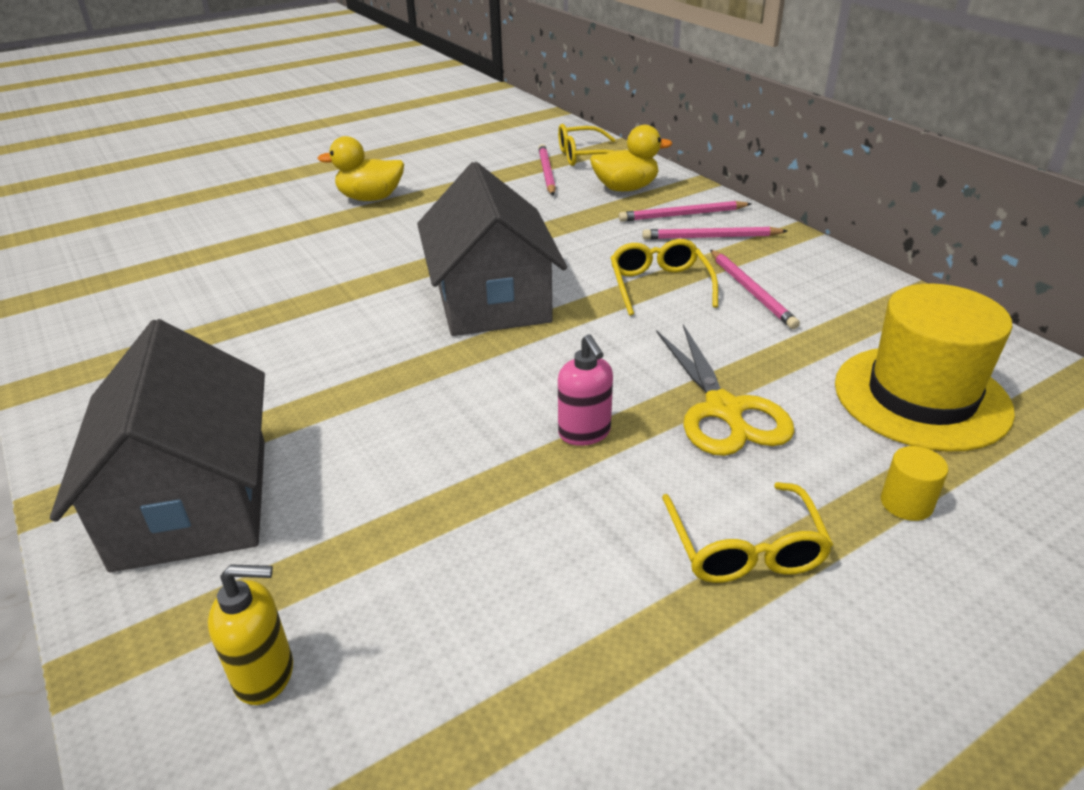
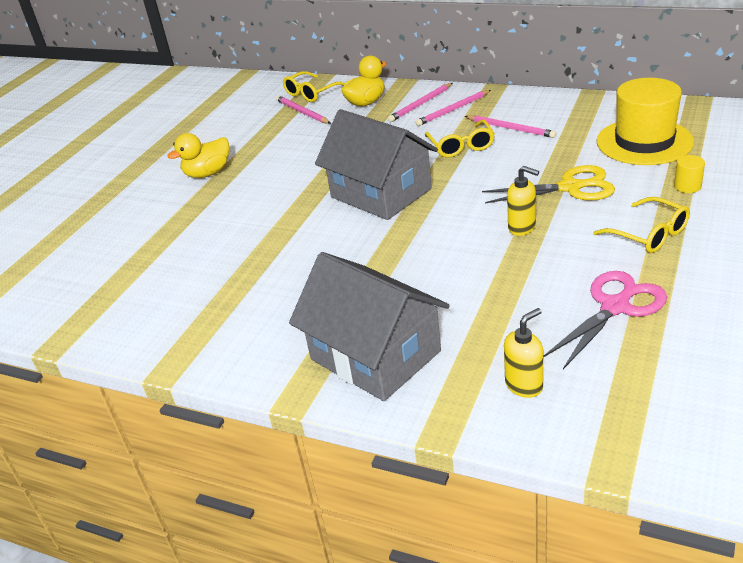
camera: 30 degrees left, 0 degrees up
(543, 637) = (615, 307): none -> pink scissors
(584, 433) = (522, 228): pink soap dispenser -> yellow soap dispenser
(659, 286) = (461, 146): yellow glasses -> yellow glasses turned 150 degrees counterclockwise
(724, 410) = (570, 187): yellow scissors -> yellow scissors turned 45 degrees counterclockwise

